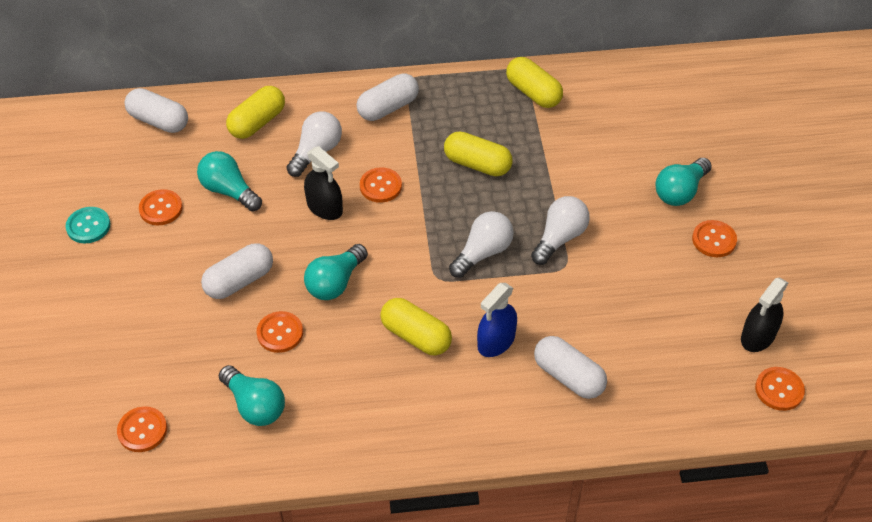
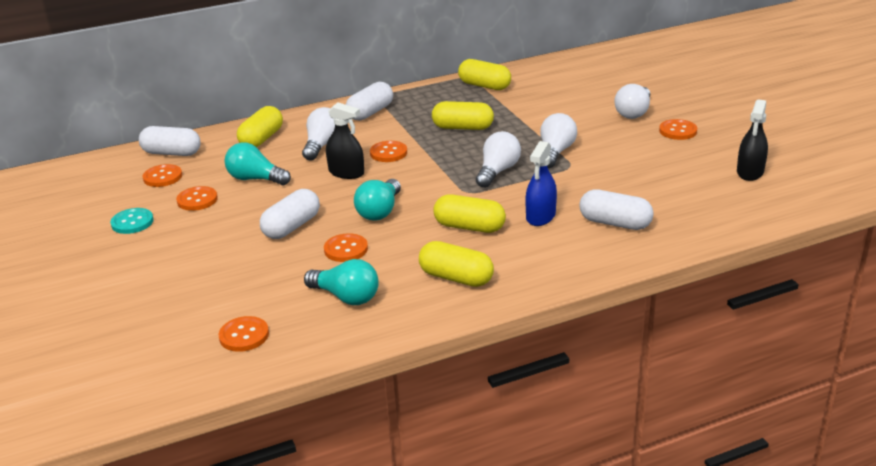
camera: 15 degrees left, 20 degrees down
(371, 411) = (456, 278): none -> yellow capsule
(680, 191) = (633, 112): turquoise light bulb -> white light bulb
(779, 390) = (789, 196): orange button -> orange button (162, 177)

